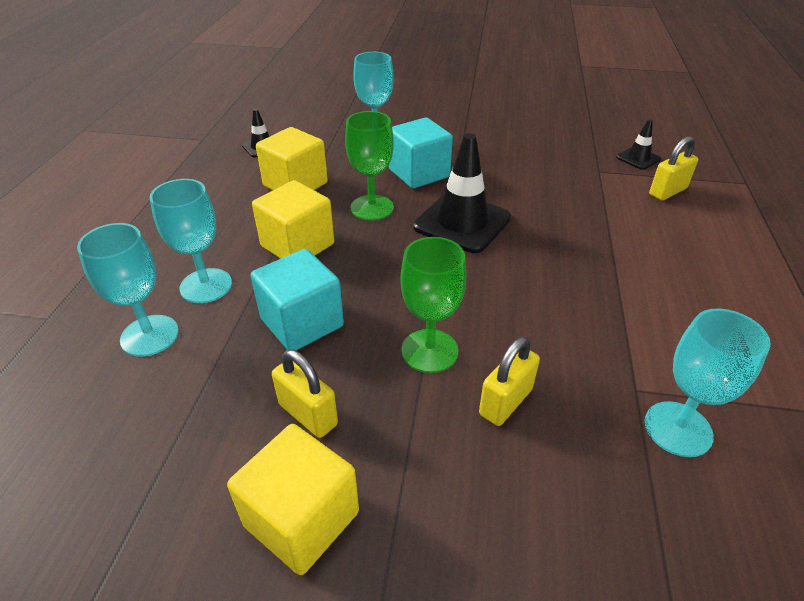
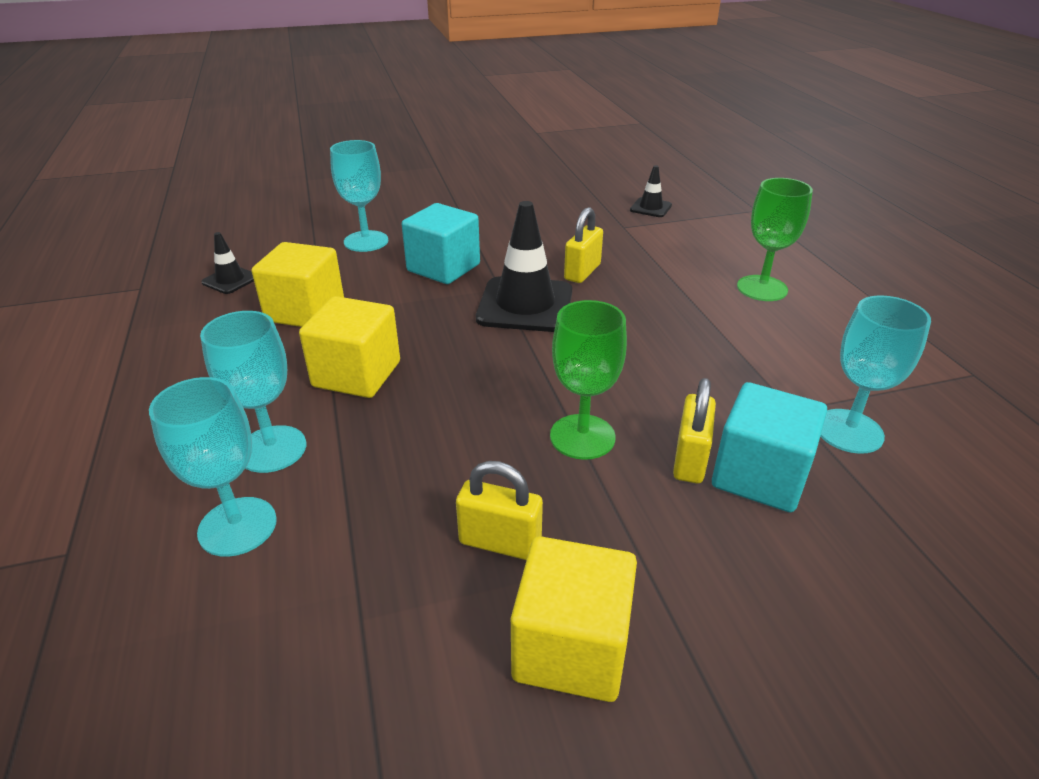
camera: 25 degrees left, 5 degrees down
(302, 322) = (422, 452): turquoise cube -> turquoise cube (759, 475)
(372, 208) = (416, 314): green goblet -> green goblet (762, 288)
(667, 191) = (697, 232): yellow padlock -> yellow padlock (582, 272)

